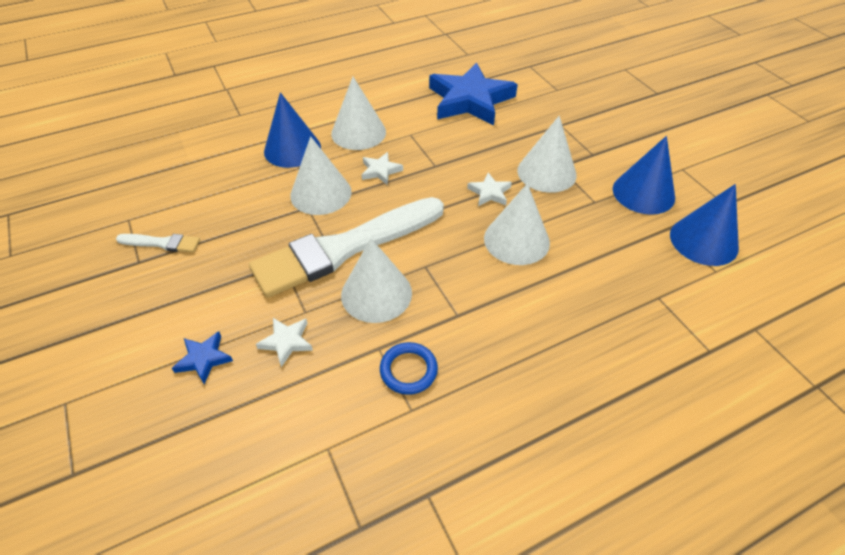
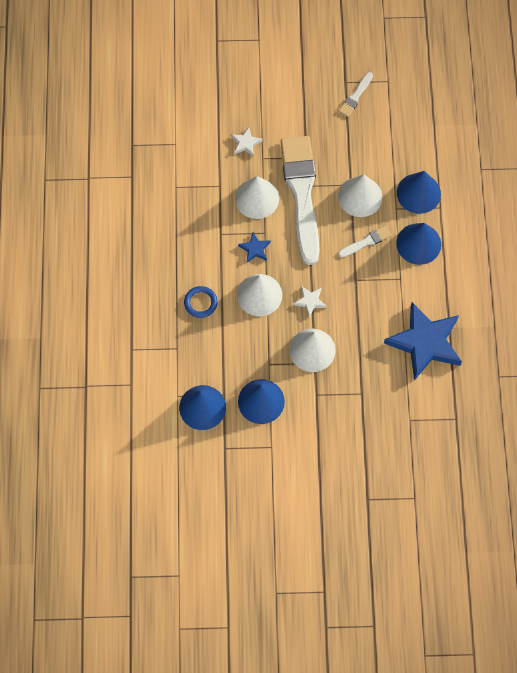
camera: 115 degrees right, 20 degrees up
(204, 359) = (254, 103): blue star -> blue star (255, 249)
(358, 132) = (418, 243): white cone -> blue cone
(380, 171) = (366, 242): white star -> white brush
(408, 370) = (198, 194): blue ring -> blue ring (200, 303)

